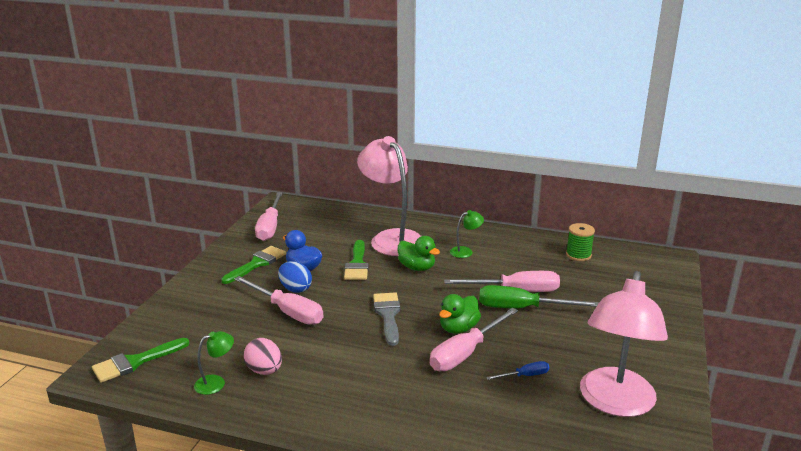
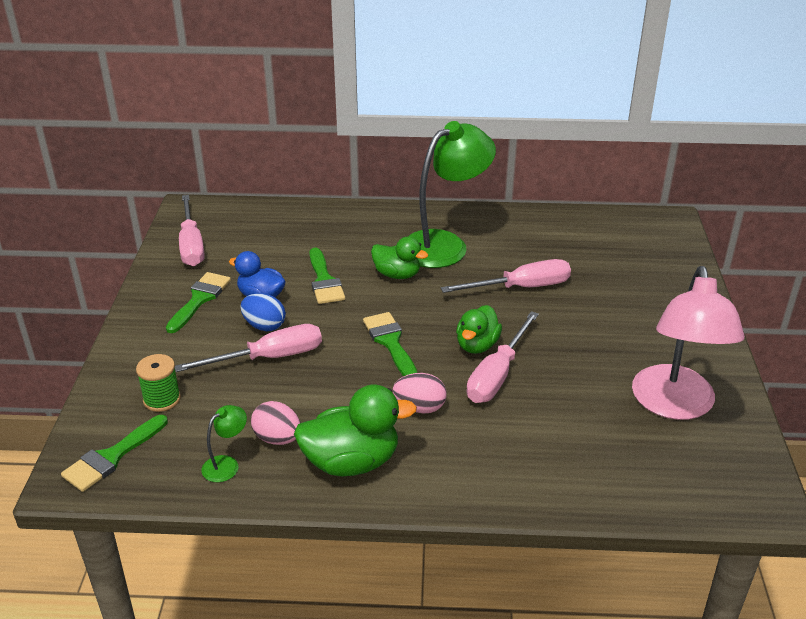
camera: 15 degrees left, 10 degrees up
(287, 312) = (269, 358): pink screwdriver -> pink screwdriver turned 45 degrees counterclockwise
(314, 398) = (351, 462): none -> green duck
(388, 315) = (390, 342): grey brush -> green brush
(389, 367) = (420, 407): none -> pink egg
(391, 238) = (350, 239): pink lamp -> none
(465, 251) = (444, 244): green lamp -> green lamp, size x2.42
(522, 308) = (537, 308): green screwdriver -> none
(525, 376) = (571, 391): blue screwdriver -> none
(578, 255) = (572, 231): green spool -> green spool (162, 399)

